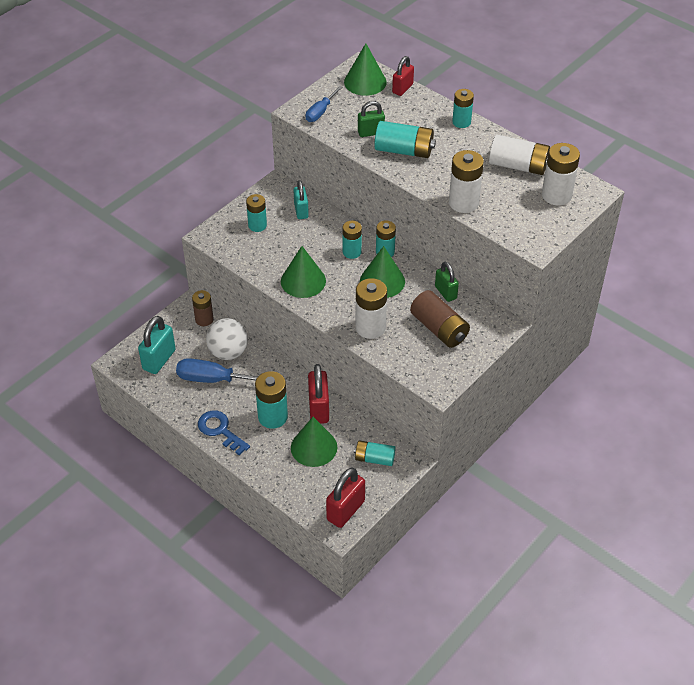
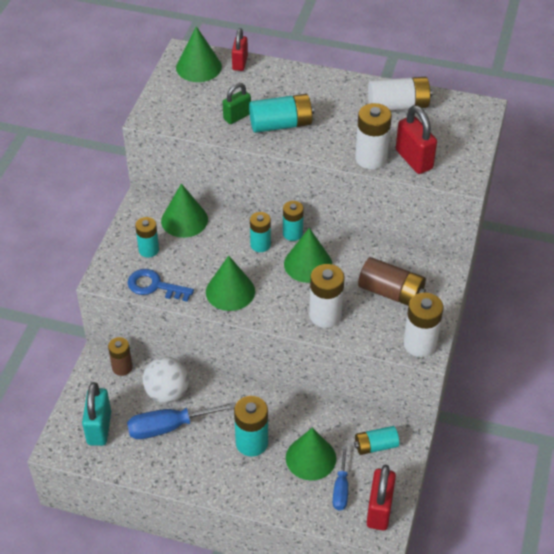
camera: 25 degrees left, 0 degrees up
(220, 430) = (207, 478): blue key -> blue key (154, 286)
(301, 211) = (184, 220): turquoise padlock -> green cone
(319, 408) = (292, 416): red padlock -> red padlock (414, 159)
(320, 112) = (173, 111): blue screwdriver -> blue screwdriver (341, 489)
(445, 292) = (375, 254): green padlock -> none
(461, 122) = (318, 79): turquoise battery -> none
(556, 195) = (451, 123): white battery -> white battery (420, 344)

